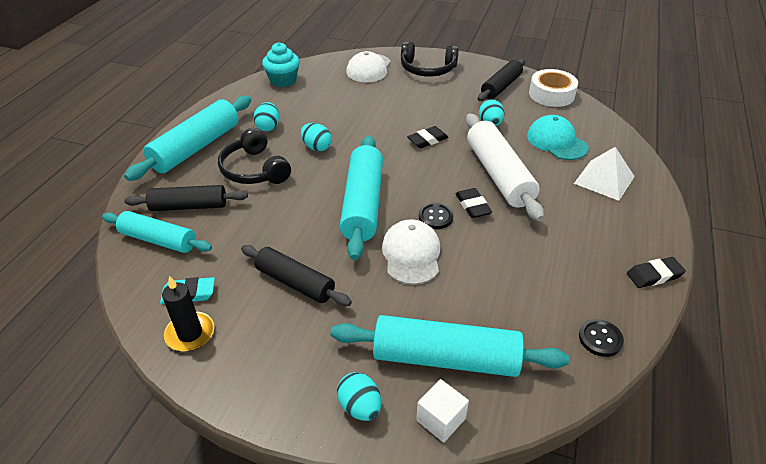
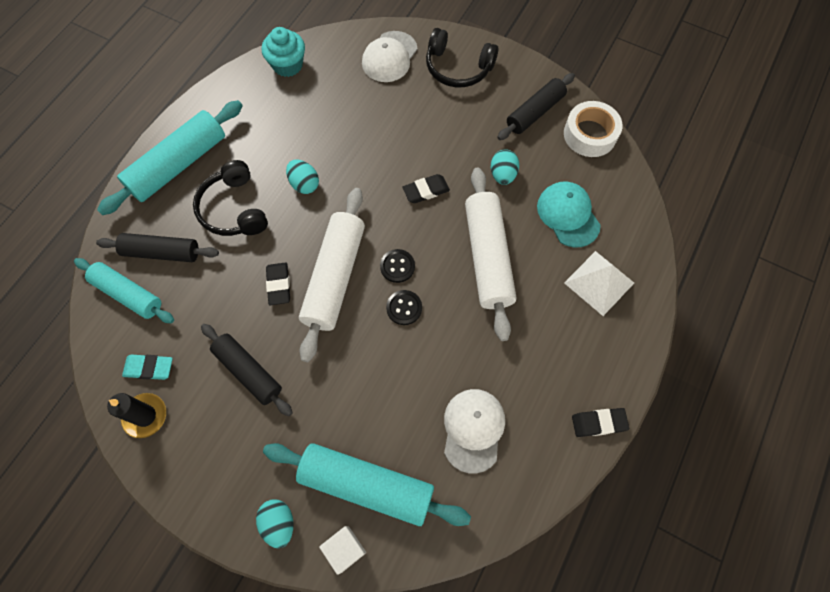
camera: 10 degrees right, 25 degrees up
(268, 127) = (258, 143): turquoise egg -> none
(363, 204) = (334, 277): turquoise rolling pin -> white rolling pin
(411, 254) = (367, 354): white cap -> white cap (473, 429)
(473, 206) = (446, 298): black eraser -> black eraser (279, 285)
(600, 339) = (515, 490): black button -> black button (397, 266)

